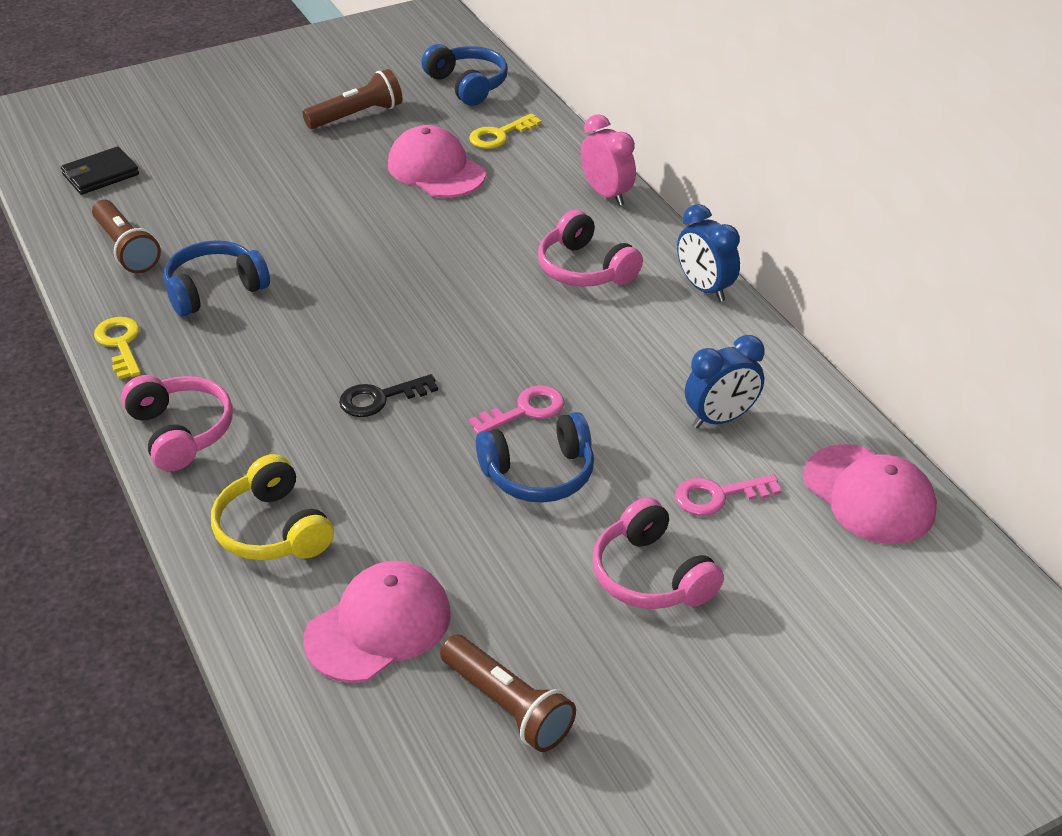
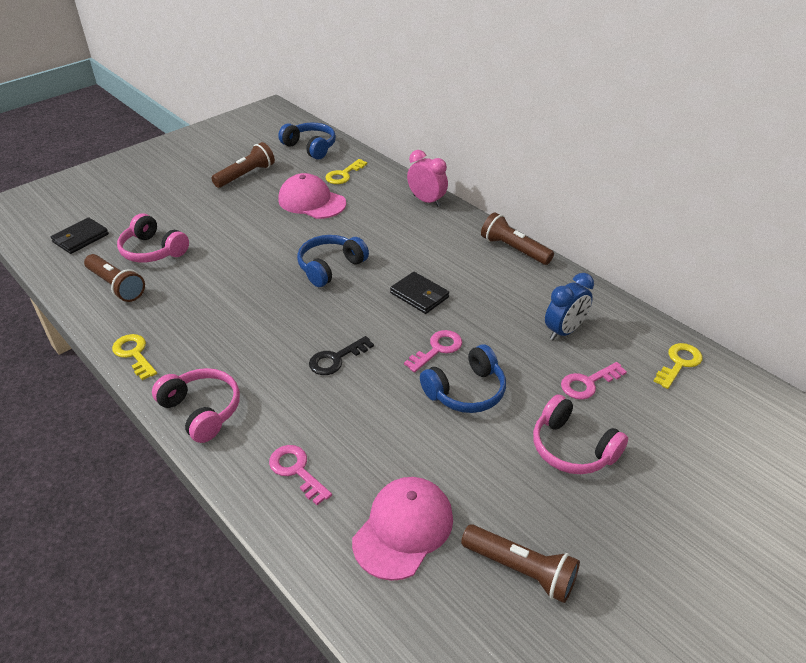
camera: 15 degrees left, 0 degrees up
(214, 289) = (190, 303): blue headphones -> blue headphones (330, 267)
(272, 529) = (297, 471): yellow headphones -> pink key
(533, 331) = (419, 295): none -> black wallet
(585, 269) = (434, 249): pink headphones -> pink headphones (153, 251)
(704, 288) = (514, 249): blue clock -> brown flashlight
(869, 494) = (679, 363): pink cap -> yellow key

